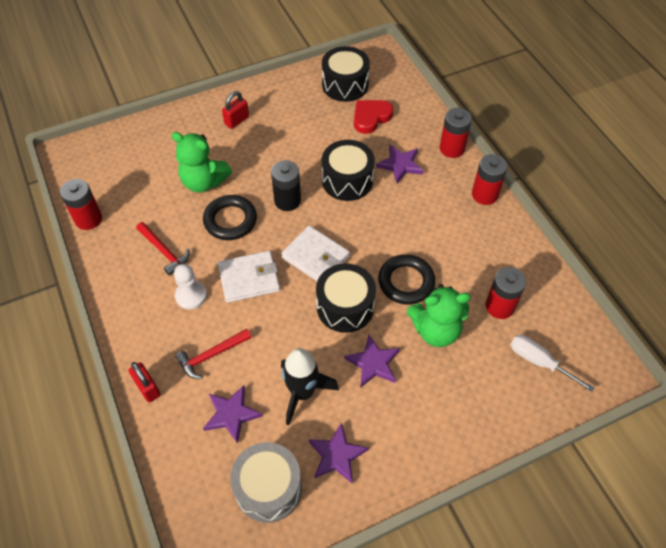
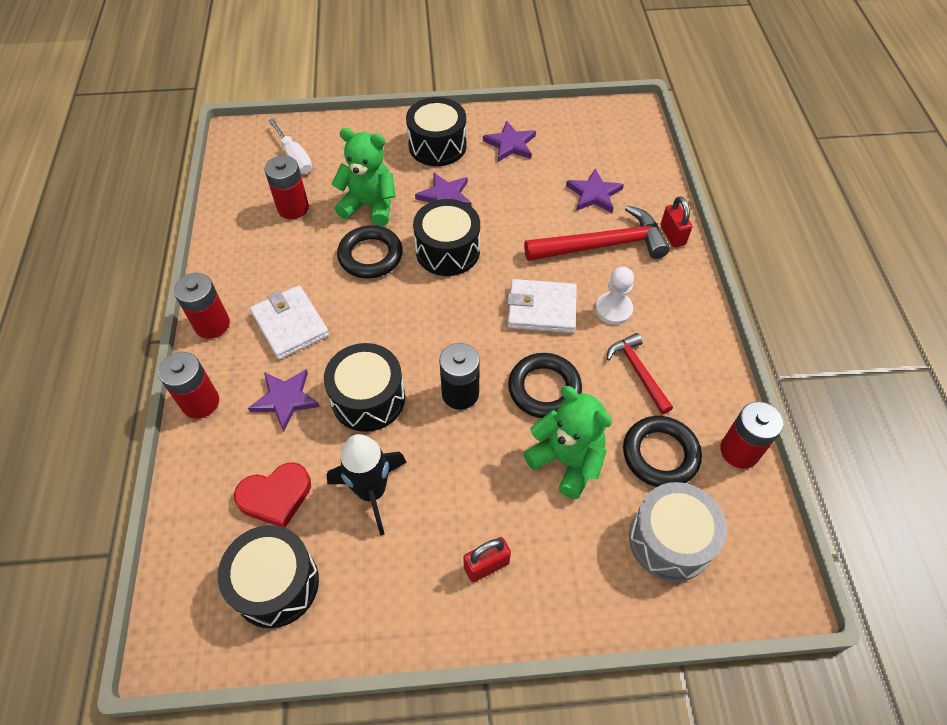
camera: 160 degrees left, 0 degrees up
(143, 202) = (660, 454): none -> black ring
(211, 355) = (603, 245): red hammer -> red hammer, size x1.73
(268, 488) = (575, 139): grey drum -> grey drum (670, 540)
(303, 393) = (522, 192): black rocket -> black rocket (371, 492)
(315, 257) = (455, 310): white wallet -> white wallet (290, 324)
(411, 426) = (437, 146): none -> black drum

